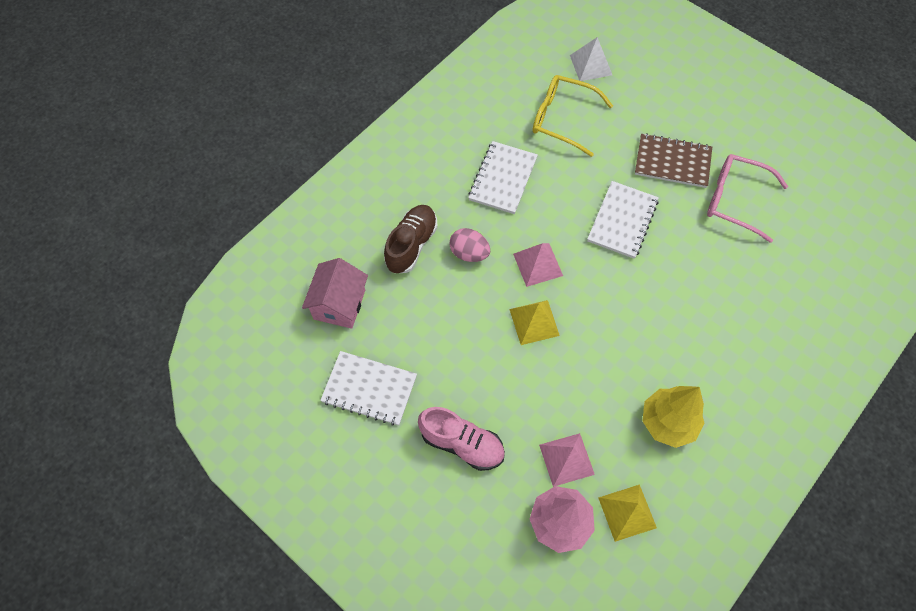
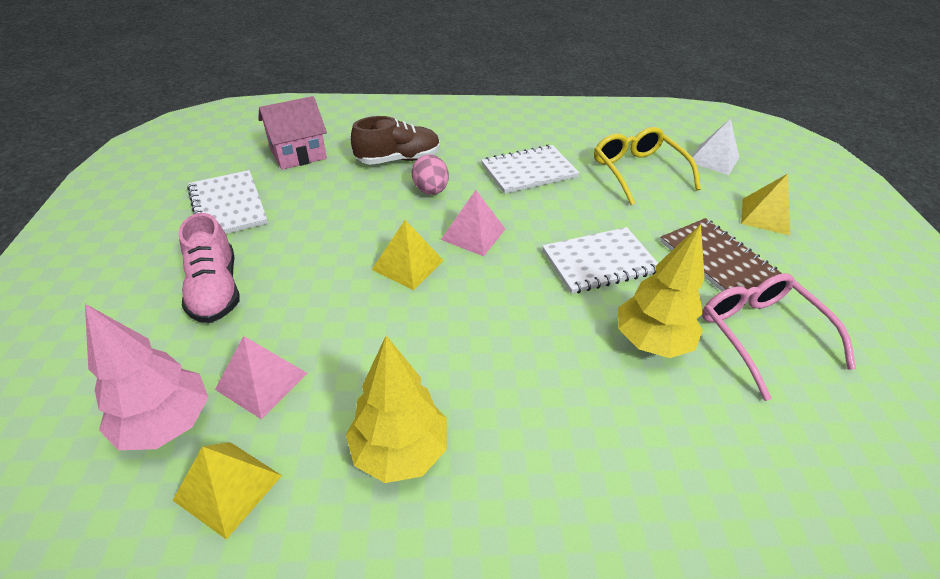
camera: 45 degrees right, 20 degrees down
(663, 99) = (765, 216): none -> yellow pyramid
(697, 253) = (651, 342): none -> yellow tree

